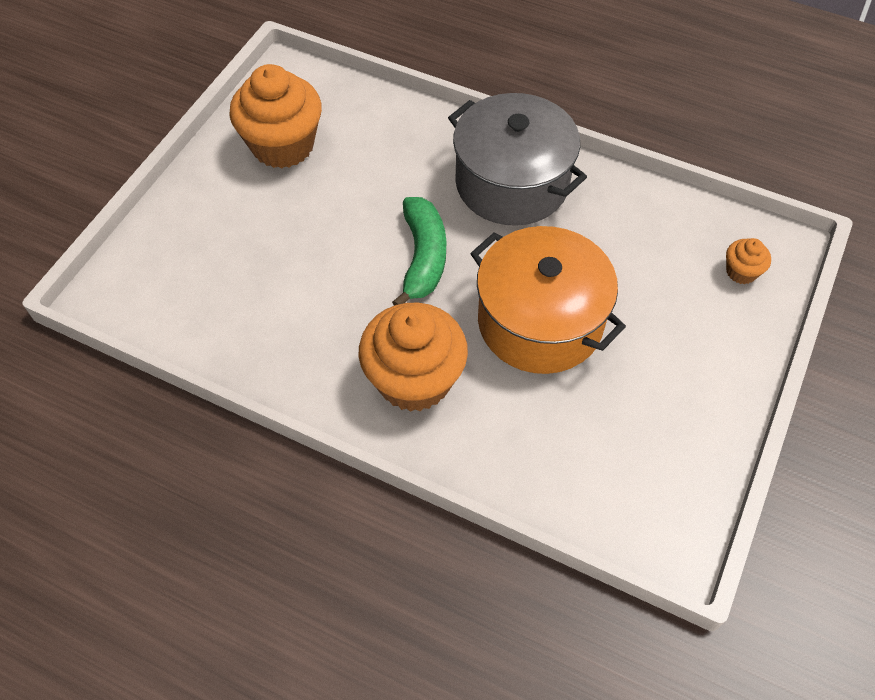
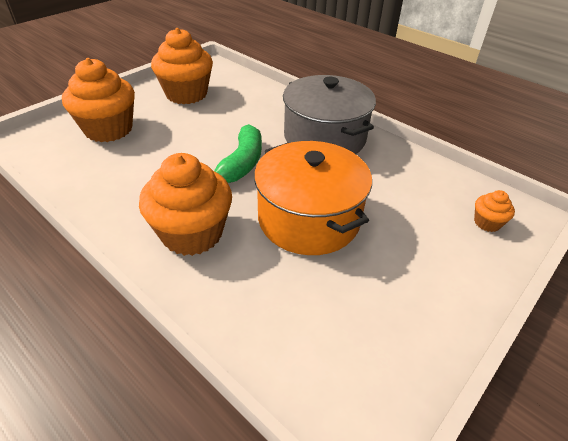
camera: 15 degrees right, 15 degrees down
(211, 244) = (108, 129): none -> orange cupcake

